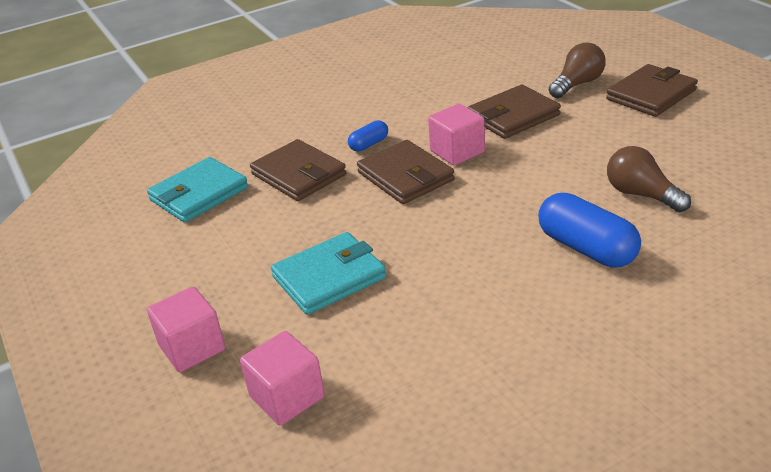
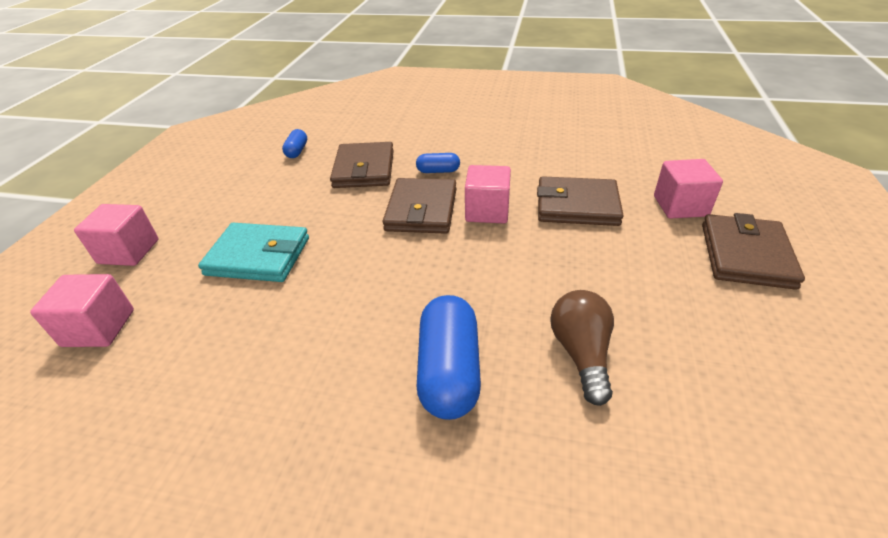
camera: 40 degrees right, 5 degrees up
(199, 194) = (297, 151): turquoise wallet -> blue capsule
(577, 84) = (680, 206): brown light bulb -> pink cube
(651, 95) = (746, 255): brown wallet -> brown wallet turned 75 degrees counterclockwise

